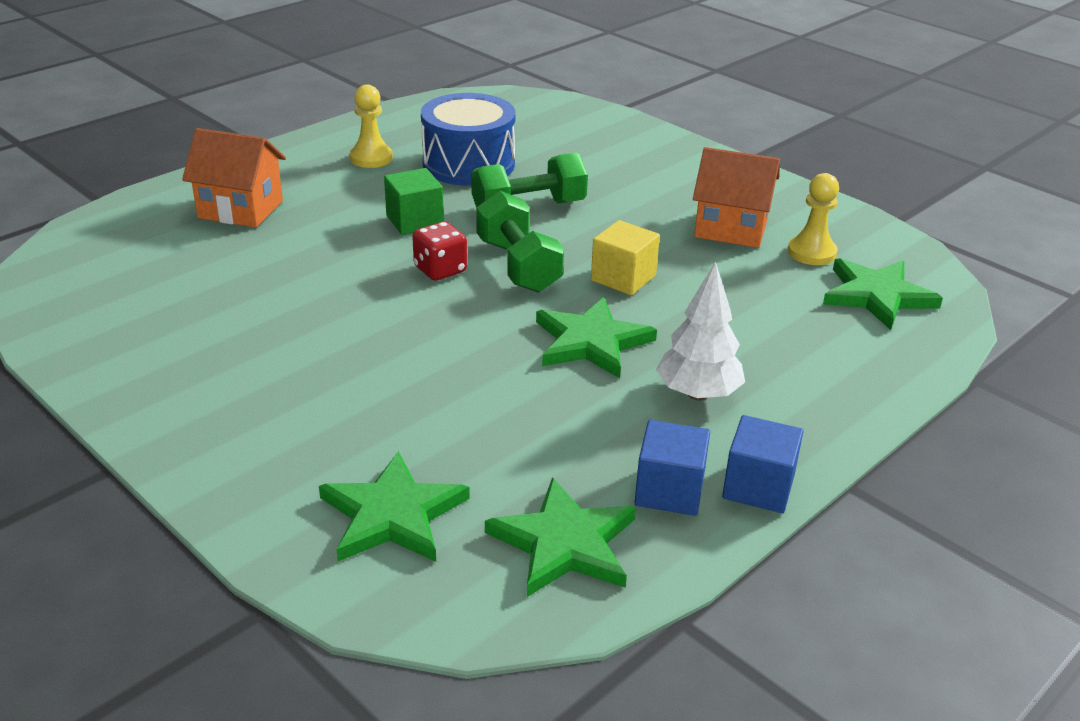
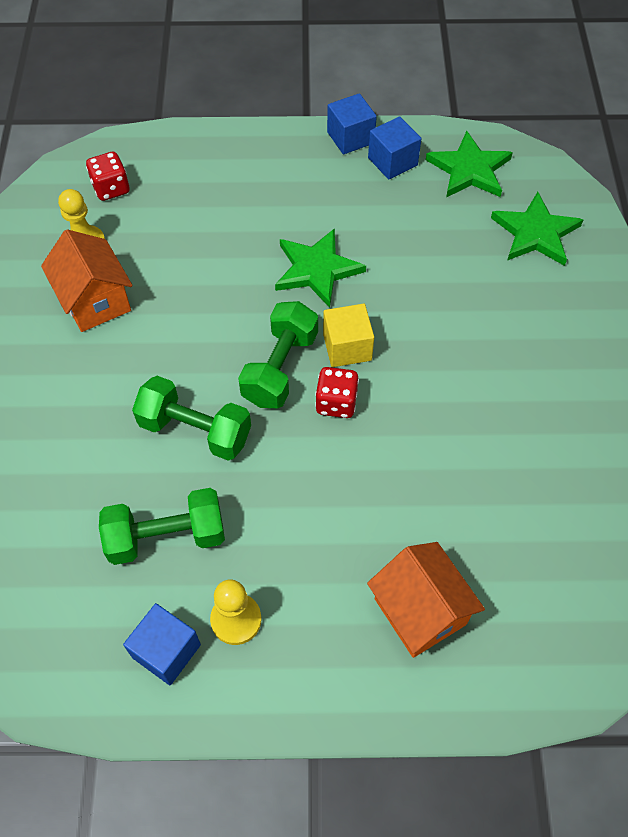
camera: 135 degrees left, 25 degrees up
(399, 134) = (166, 651): none -> blue cube
(414, 221) = (296, 480): green cube -> none
(468, 164) = (166, 536): blue drum -> green dumbbell
(623, 278) = (229, 307): yellow cube -> yellow cube (347, 347)
(698, 394) = (307, 198): white tree -> none
(877, 296) = (111, 188): green star -> red dice

